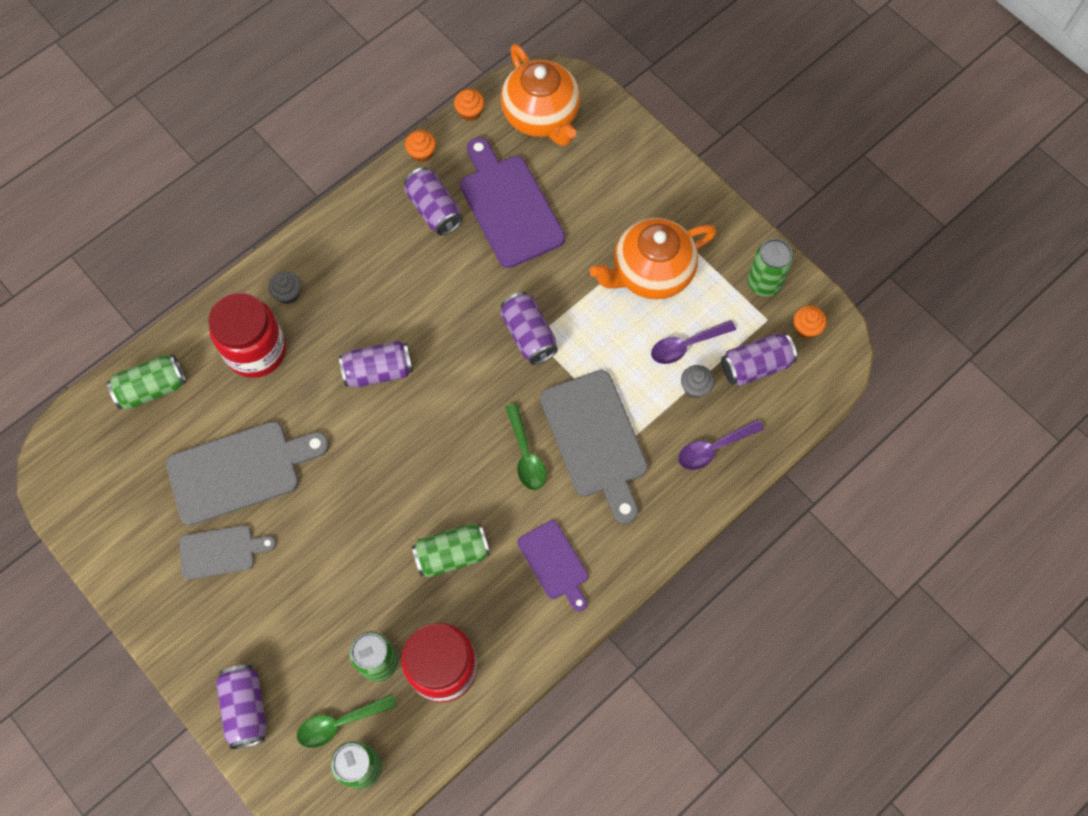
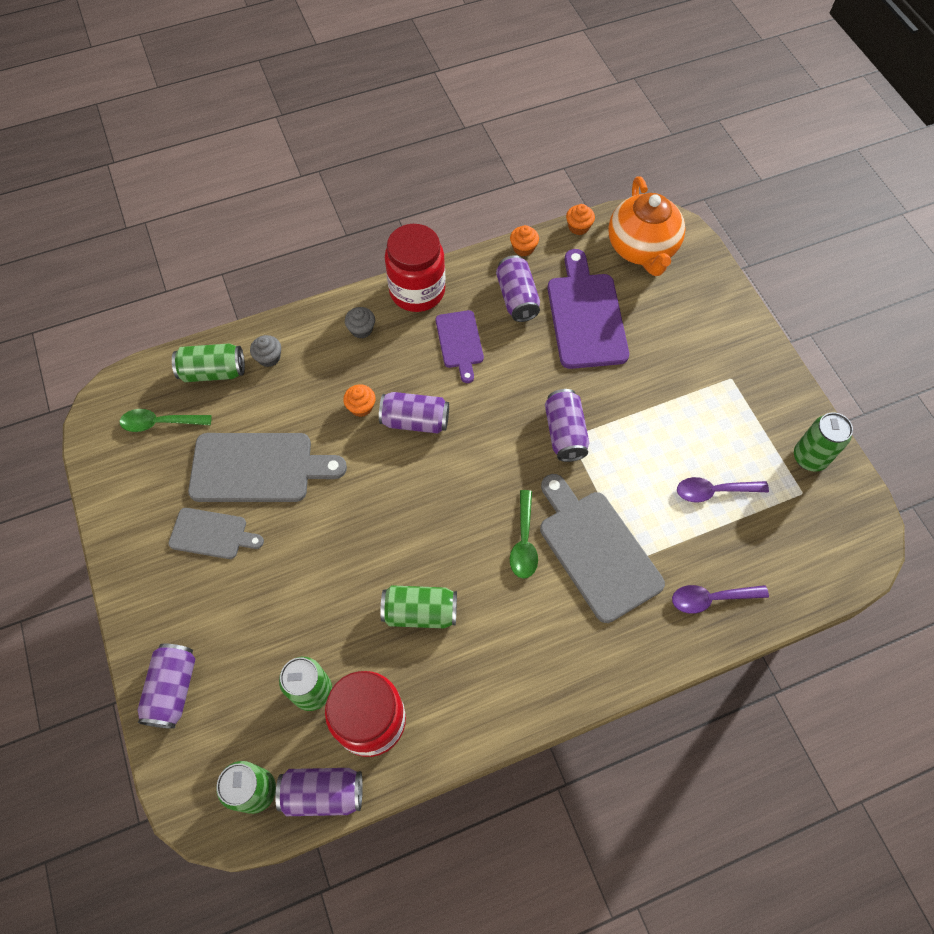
camera: 20 degrees right, 5 degrees down
(256, 350) = (314, 368): red jar -> red jar (417, 291)
(340, 723) = (253, 737): green spoon -> green spoon (160, 423)
(555, 563) = (516, 656): purple cutting board -> purple cutting board (460, 342)
(596, 439) = (596, 550): grey cutting board -> grey cutting board turned 150 degrees clockwise
(650, 273) = (700, 414): orange teapot -> none
(695, 387) = (711, 533): grey cupcake -> grey cupcake (269, 358)
(755, 366) = (777, 533): purple can -> purple can (323, 793)
(806, 328) = (840, 513): orange cupcake -> orange cupcake (361, 407)

